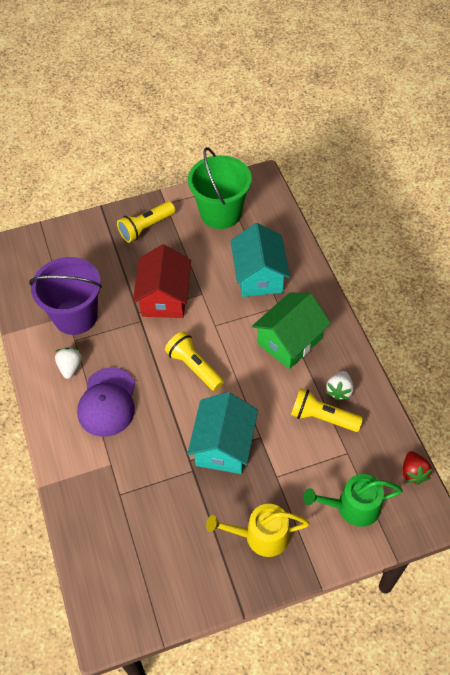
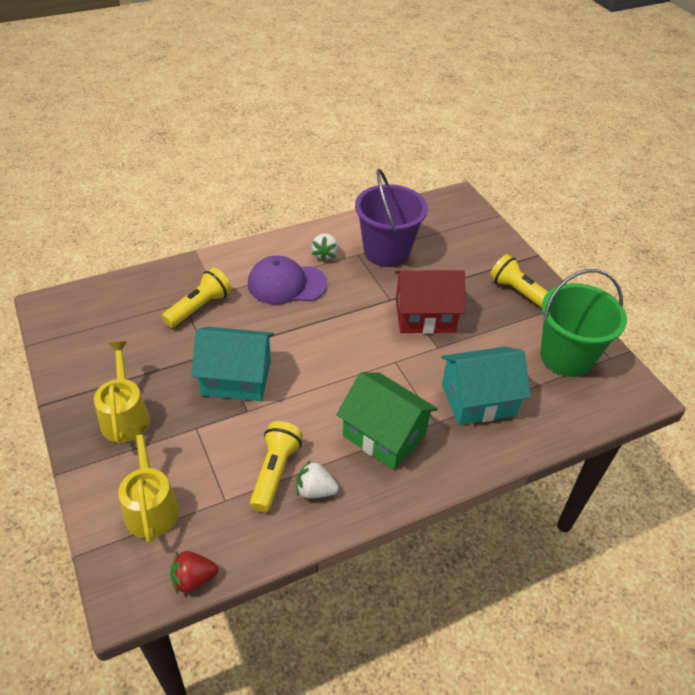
camera: 80 degrees right, 10 degrees down
(70, 367) = (325, 254): white strawberry -> white strawberry turned 105 degrees clockwise
(194, 367) = (336, 347): yellow flashlight -> yellow flashlight (199, 307)
(353, 507) = (151, 506): green watering can -> yellow watering can

